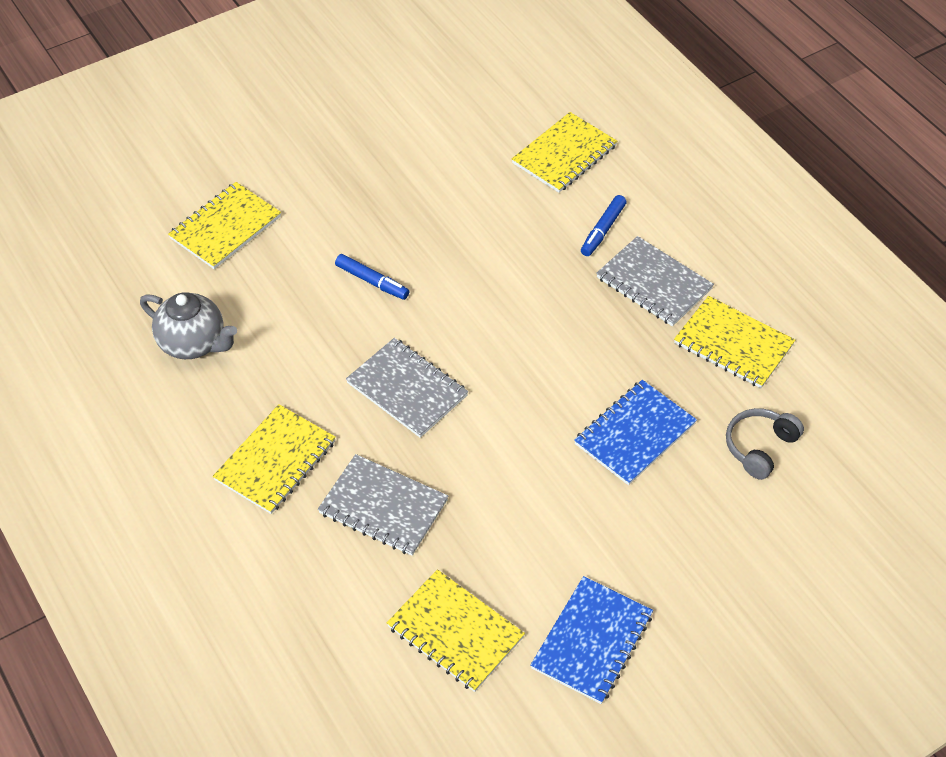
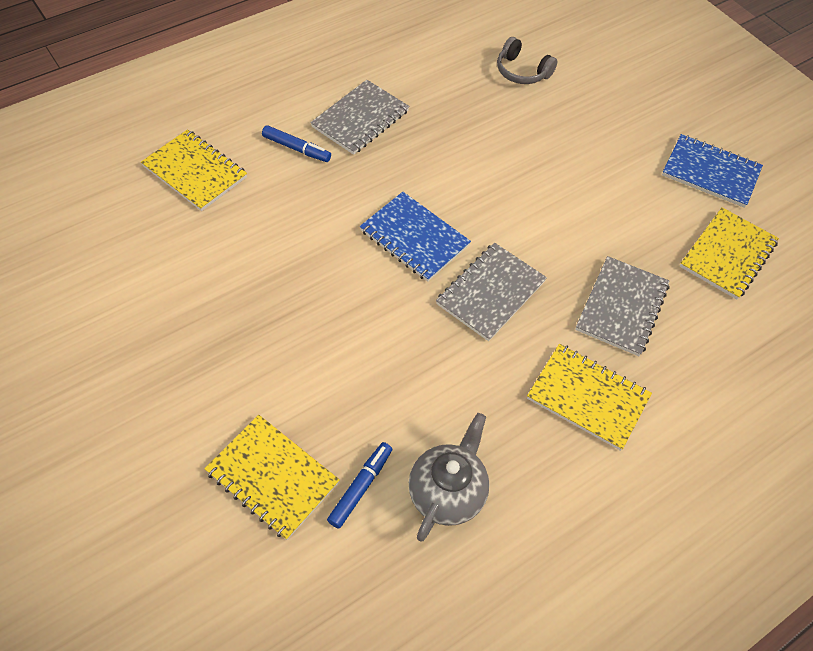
camera: 95 degrees left, 5 degrees up
(372, 281) = (357, 326): blue marker -> blue marker (360, 487)
(634, 434) = (519, 139): blue notebook -> blue notebook (414, 238)
(733, 344) = (424, 77): yellow notebook -> none

